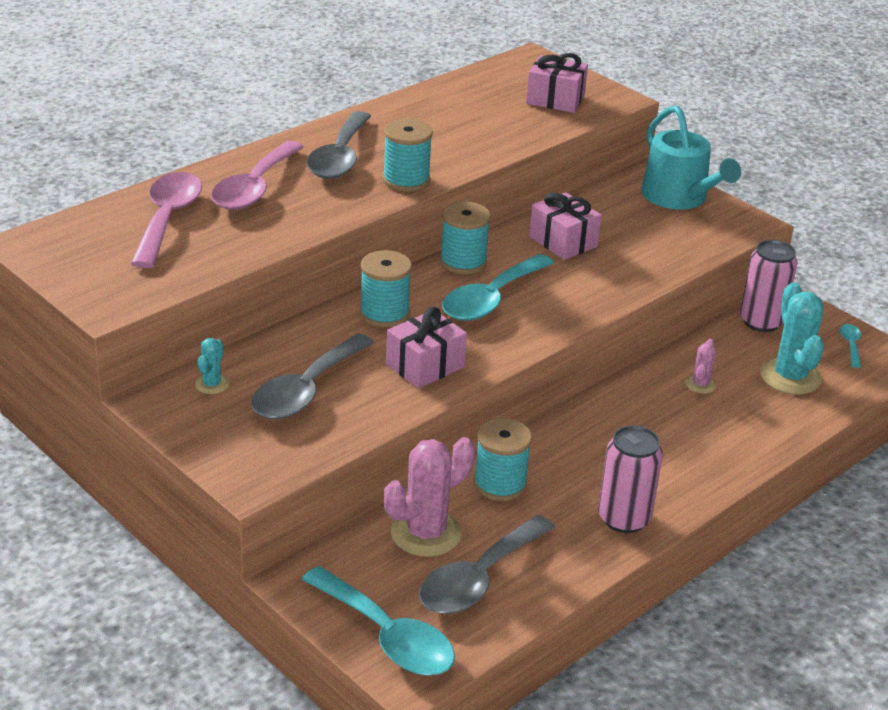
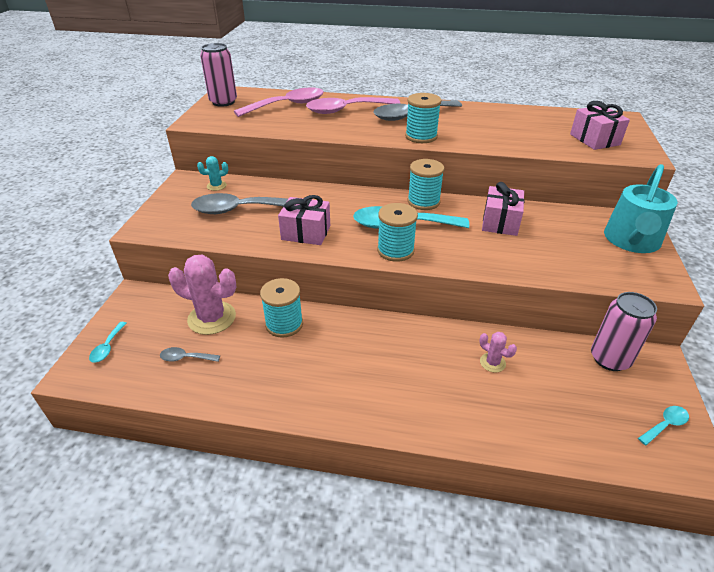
camera: 55 degrees right, 5 degrees up
(384, 313) = (338, 201): turquoise spool -> turquoise spool (395, 250)
(387, 636) = (107, 347): turquoise spoon -> turquoise spoon, size x0.45
(478, 579) = (185, 358): grey spoon -> grey spoon, size x0.45
(624, 518) = (303, 395): pink can -> pink can (223, 102)
(700, 384) = (492, 362): pink cactus -> pink cactus turned 60 degrees clockwise
(790, 377) = (570, 406): turquoise cactus -> none

